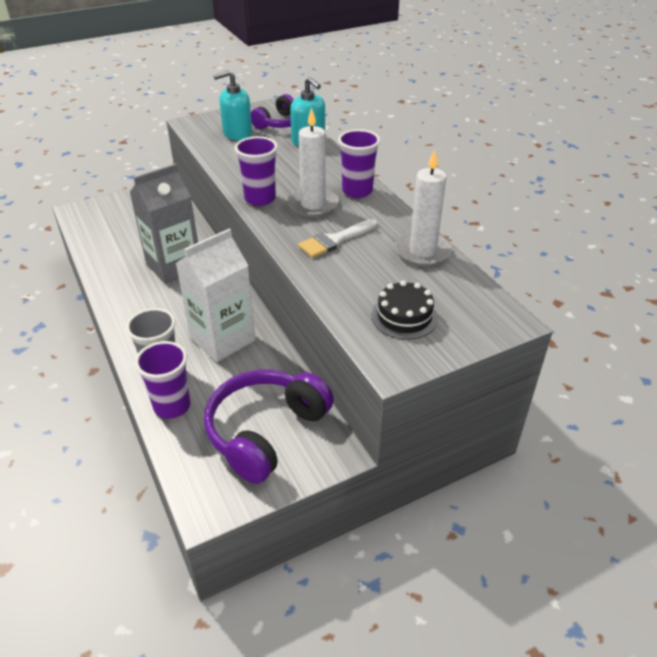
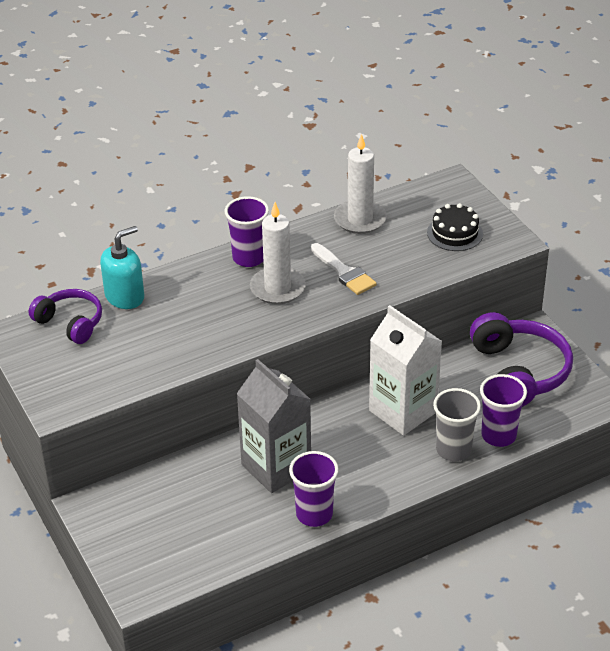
camera: 90 degrees left, 0 degrees up
(237, 133) = (96, 359): turquoise soap dispenser -> none
(260, 199) = (264, 327): purple cup -> purple cup (314, 514)
(265, 431) = (518, 372): purple headphones -> purple headphones turned 135 degrees counterclockwise

